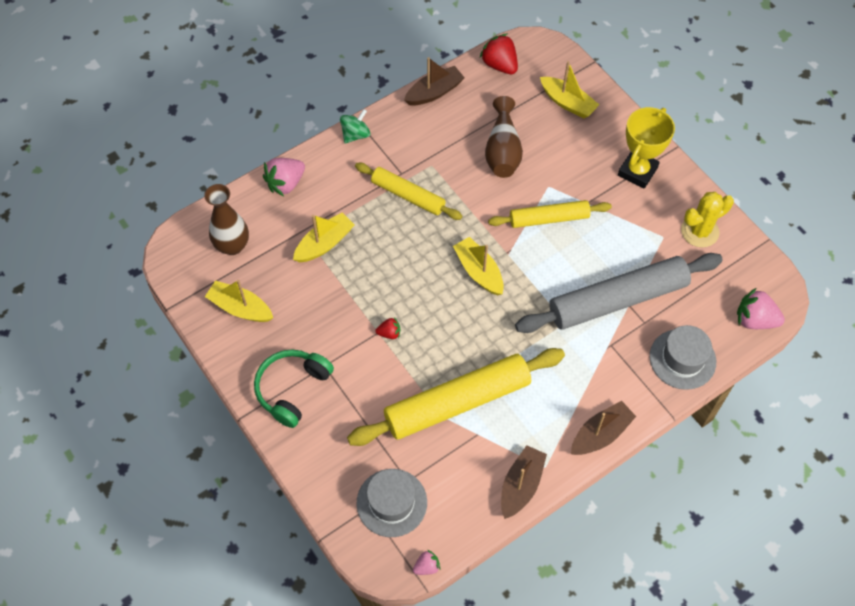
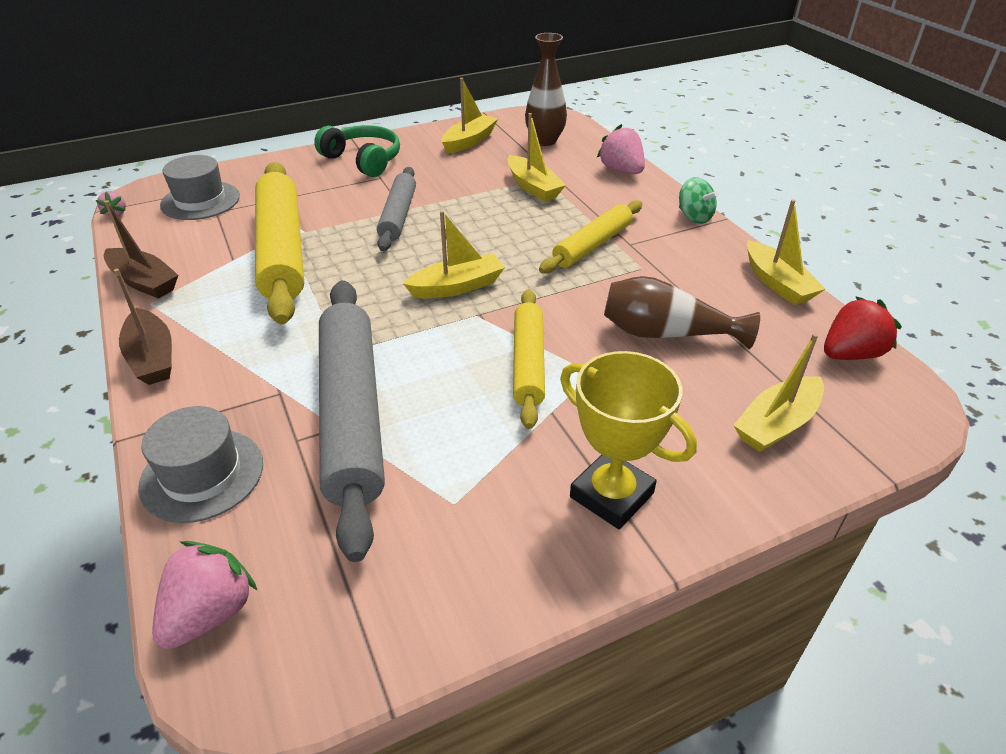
camera: 100 degrees right, 20 degrees down
(389, 333) = (398, 216): red strawberry -> grey rolling pin
(434, 92) = (777, 283): brown boat -> yellow boat
(699, 231) = (449, 567): yellow cactus -> none

